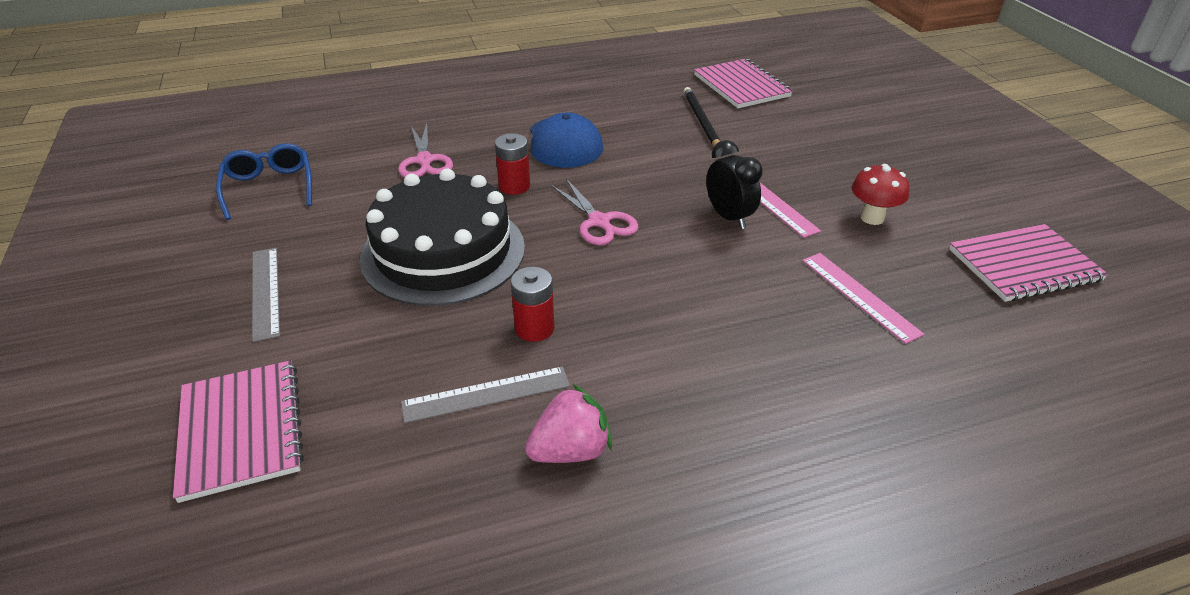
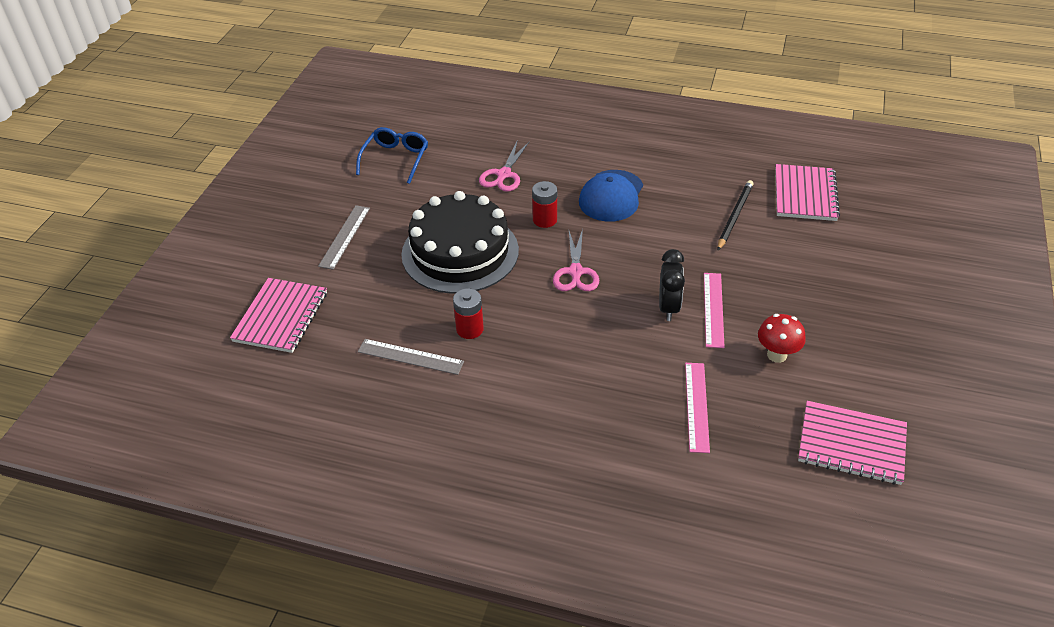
camera: 35 degrees right, 5 degrees up
(571, 450) = (427, 410): pink strawberry -> none

